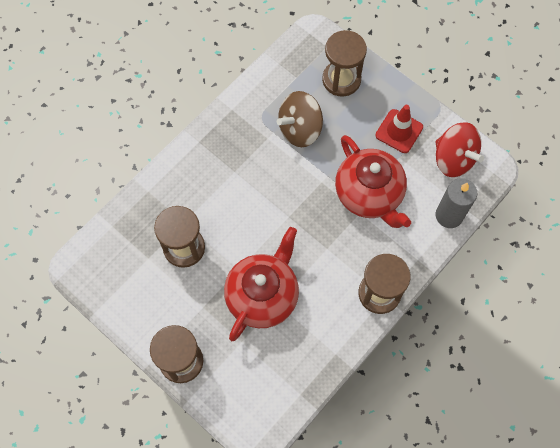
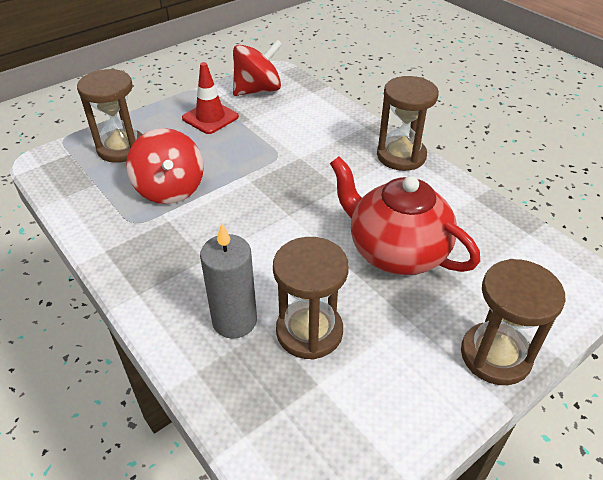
camera: 80 degrees left, 25 degrees down
(300, 129) = (170, 189): brown spinning top -> red spinning top
(369, 194) = (279, 147): red teapot -> none
(449, 215) = (319, 101): grey candle -> grey candle (234, 321)

